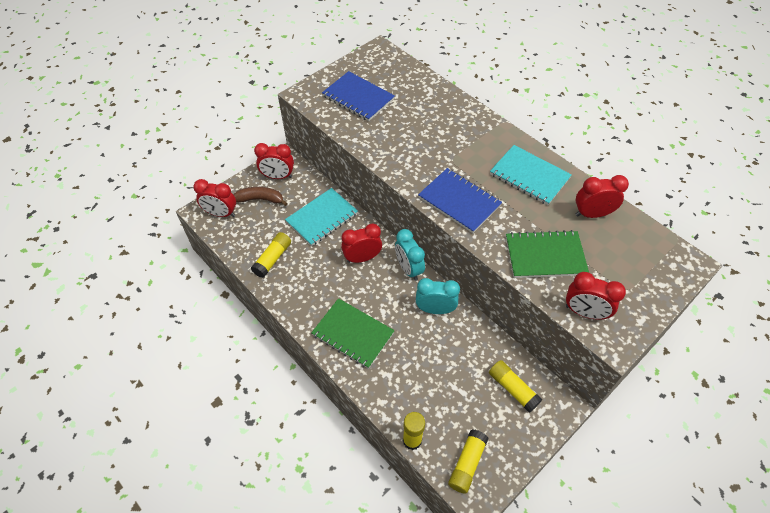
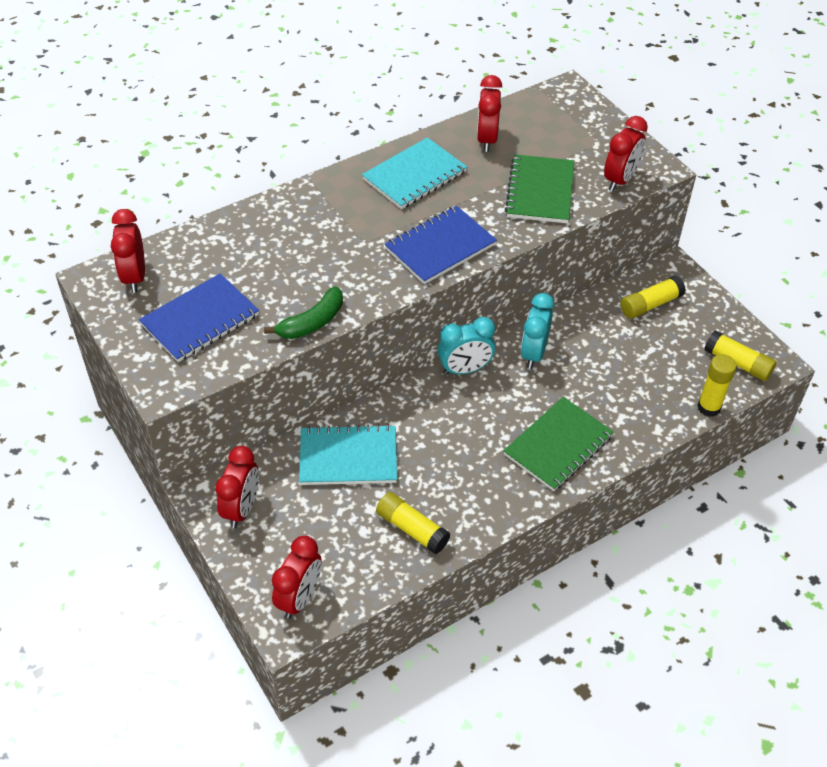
camera: 80 degrees left, 5 degrees down
(260, 199) = (285, 537): brown banana -> none
(322, 218) = (348, 457): turquoise notebook -> turquoise notebook turned 60 degrees counterclockwise
(362, 258) = (435, 418): red clock -> red clock (134, 277)
(368, 147) = (312, 322): none -> green banana

